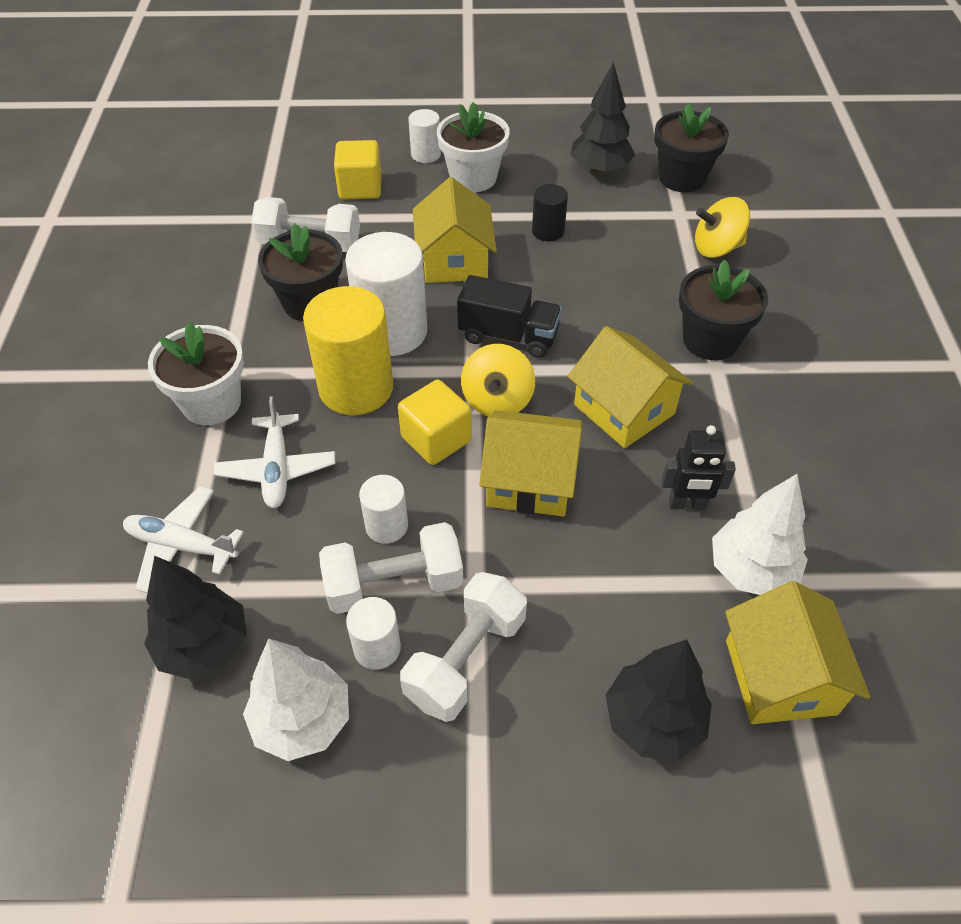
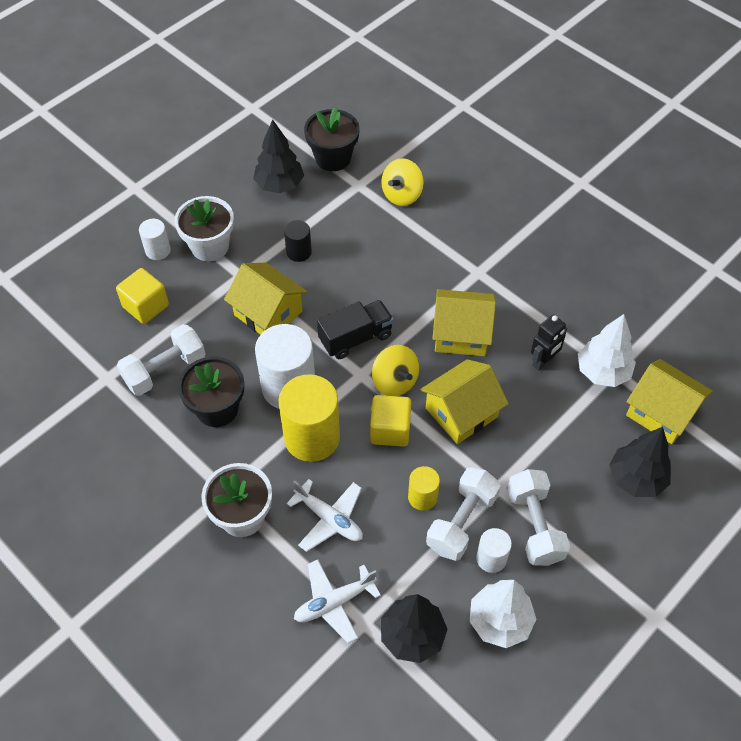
camera: 45 degrees left, 5 degrees up
(386, 526) = (422, 497): white cylinder -> yellow cylinder
(710, 340) = (459, 258): black flower pot -> none

